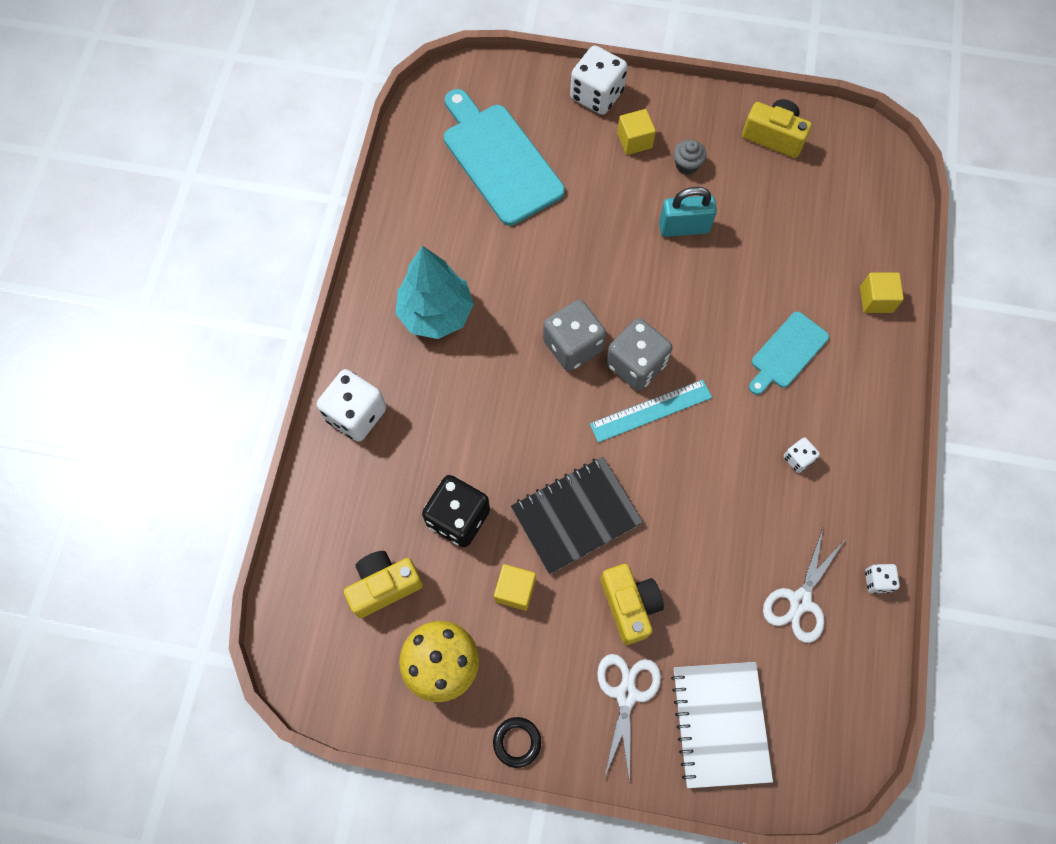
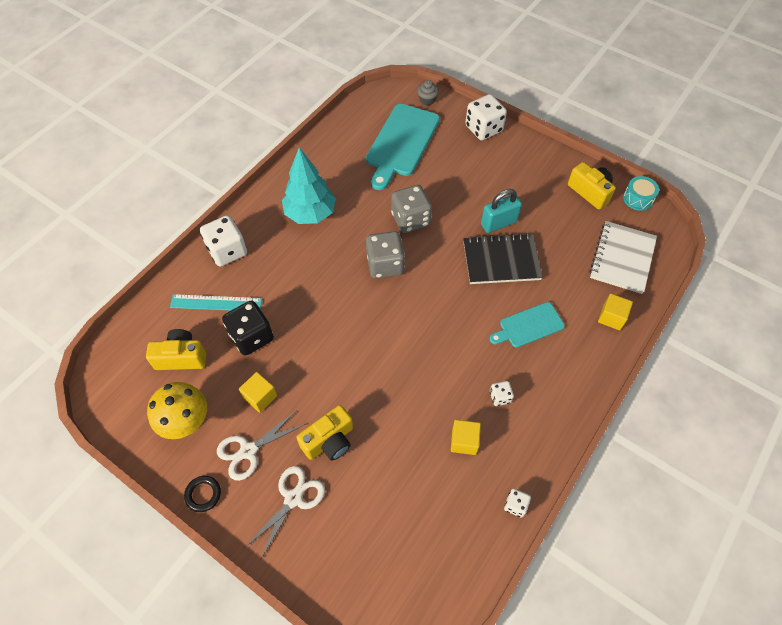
camera: 25 degrees right, 10 degrees down
(499, 159) = (401, 143): turquoise cutting board -> turquoise cutting board turned 150 degrees counterclockwise
(576, 516) = (327, 368): black notebook -> black notebook (501, 261)
(629, 605) = (329, 441): yellow camera -> yellow camera turned 45 degrees clockwise
(634, 141) = (493, 162): yellow cube -> yellow cube (464, 441)
(636, 364) = (420, 292): grey dice -> grey dice (410, 219)
(651, 411) = (414, 324): turquoise ruler -> turquoise ruler (216, 303)
(684, 227) = (498, 223): turquoise padlock -> turquoise padlock turned 45 degrees counterclockwise
(687, 165) = (521, 188): grey cupcake -> grey cupcake (427, 100)
(720, 724) = (346, 550): white notebook -> white notebook (622, 258)
(800, 601) = (450, 493): white scissors -> white scissors (248, 451)
(835, 123) = (638, 199): none -> turquoise drum

